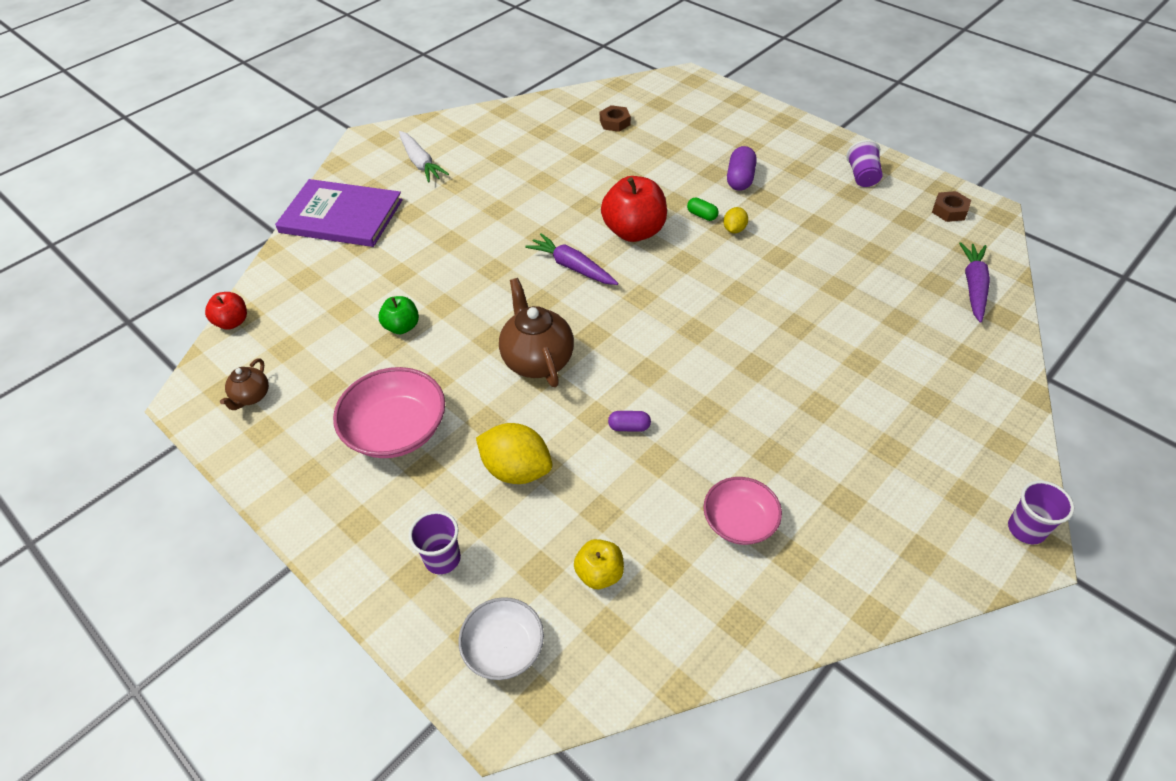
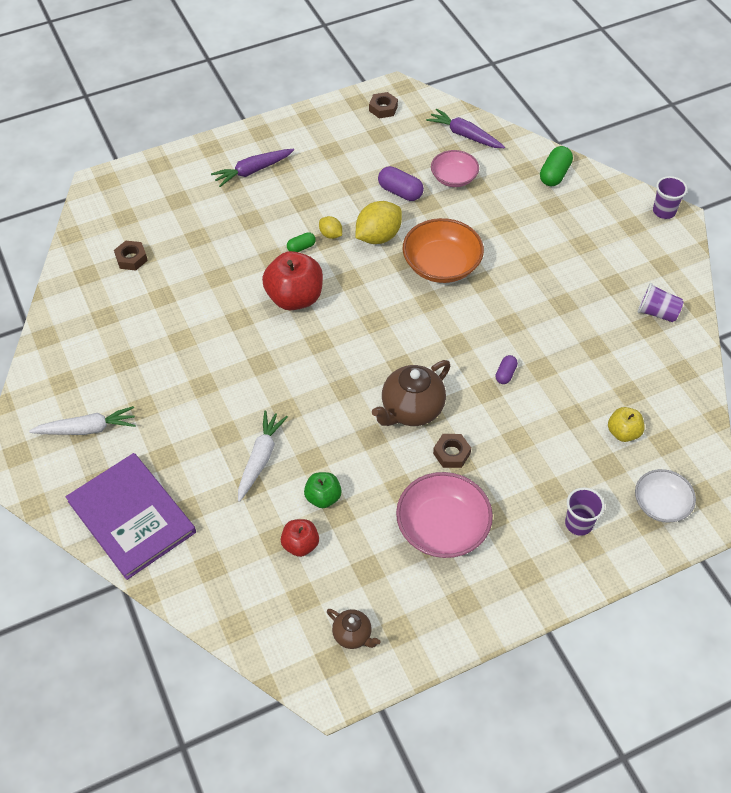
camera: 70 degrees left, 5 degrees up
(232, 322) = (241, 640): red apple -> red apple (300, 545)
(341, 216) = (131, 517): purple book -> purple book turned 75 degrees counterclockwise
(431, 271) = (260, 458): none -> white carrot
(495, 410) = (451, 453): none -> brown nut
(517, 470) = (516, 455): yellow lemon -> yellow lemon (378, 236)
(537, 360) = (411, 410): brown teapot -> brown teapot turned 45 degrees counterclockwise
(572, 267) = (315, 354): purple carrot -> purple carrot (253, 171)
(739, 521) = (609, 342): pink bowl -> pink bowl (454, 178)
(740, 179) = (271, 206): purple capsule -> purple capsule (400, 192)
(754, 325) = (441, 265): none -> orange bowl
(862, 176) = (315, 135): purple cup -> purple cup (657, 313)
(986, 387) = (554, 174): none -> green capsule

